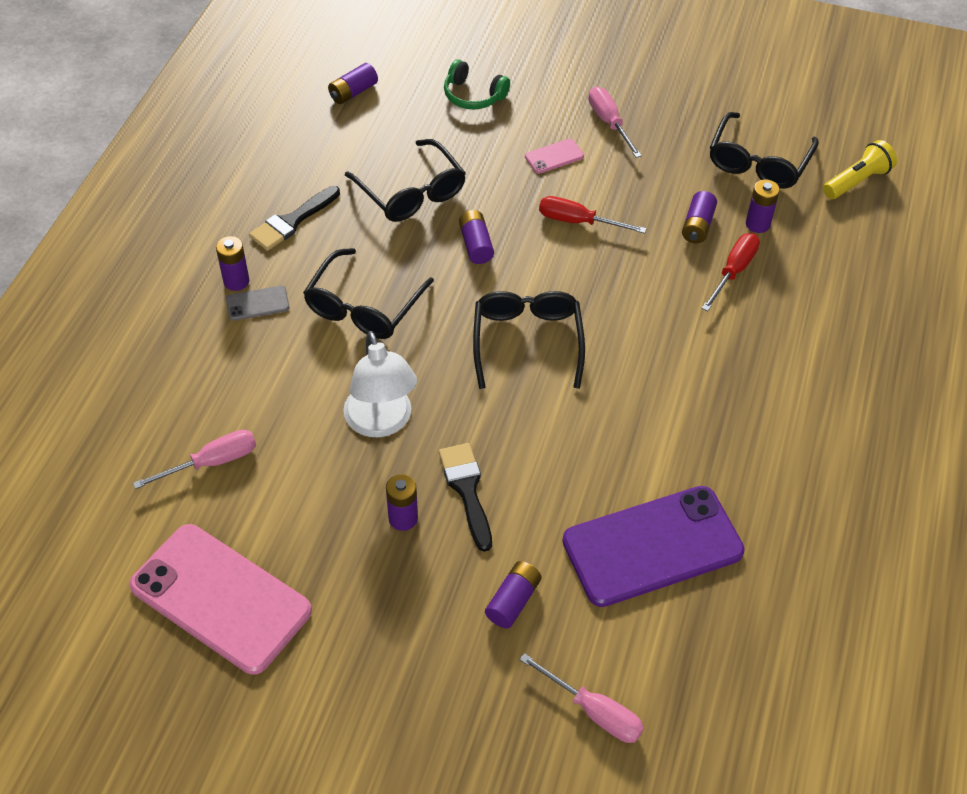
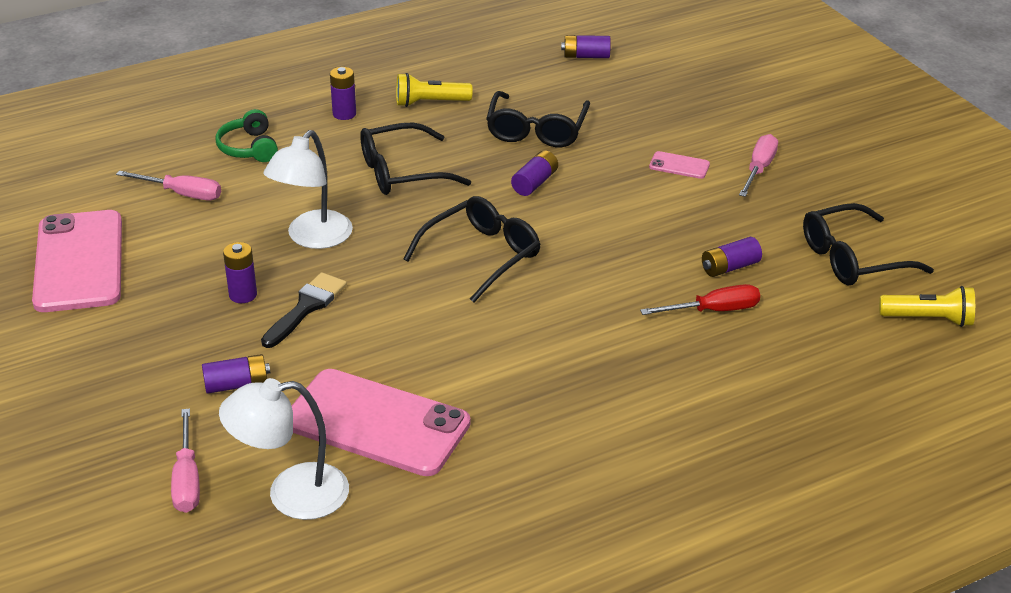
camera: 45 degrees right, 15 degrees down
(257, 303) = (338, 132): grey phone -> none
(292, 221) = (430, 103): black brush -> yellow flashlight
(473, 95) = (674, 100): green headphones -> green headphones (249, 148)
(578, 222) = (634, 212): red screwdriver -> none
(652, 546) = (377, 423): purple phone -> pink phone
(678, 655) = (291, 494): none -> white lamp
(757, 224) = (785, 295): purple battery -> none

